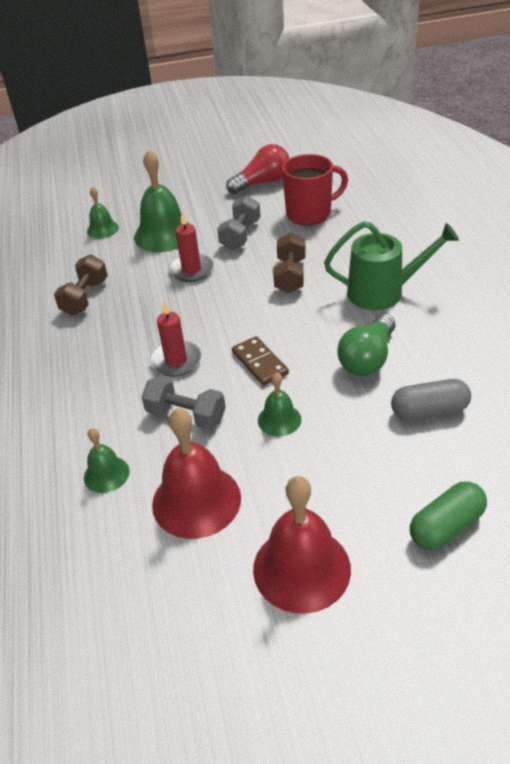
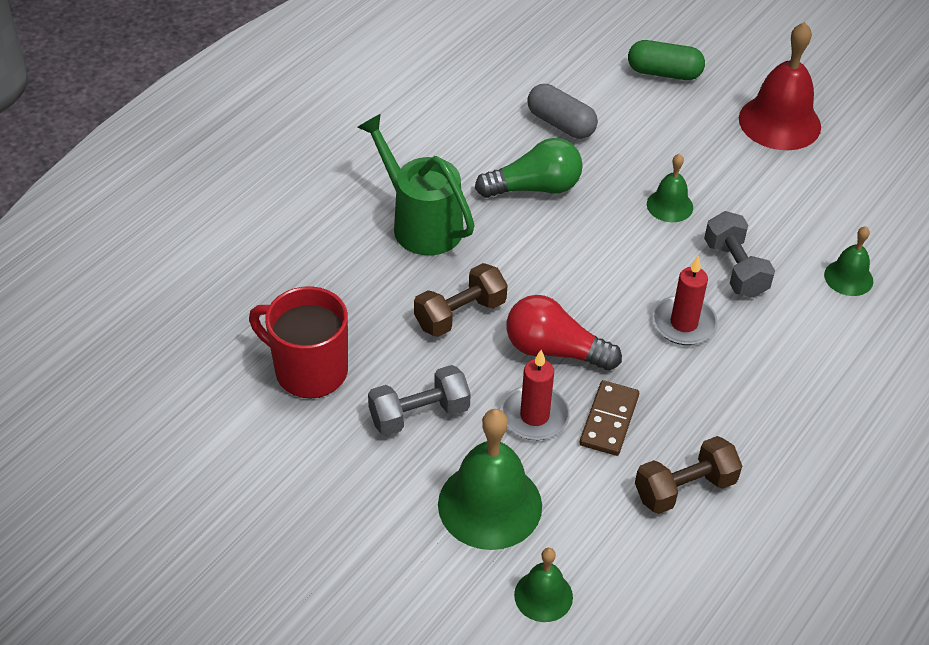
camera: 135 degrees left, 5 degrees up
(196, 500) = (800, 206): red bell -> none
(260, 363) = (619, 258): brown domino -> brown domino (609, 420)
(262, 183) = (264, 475): red light bulb -> red light bulb (554, 350)

